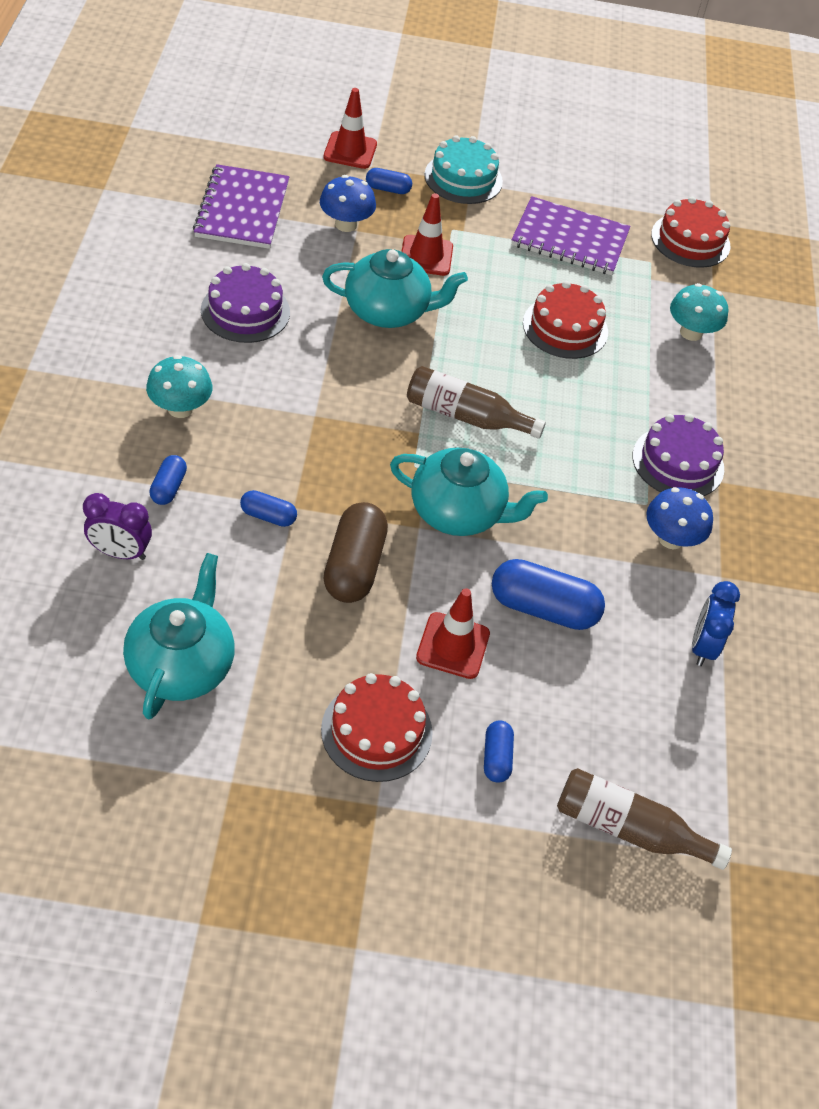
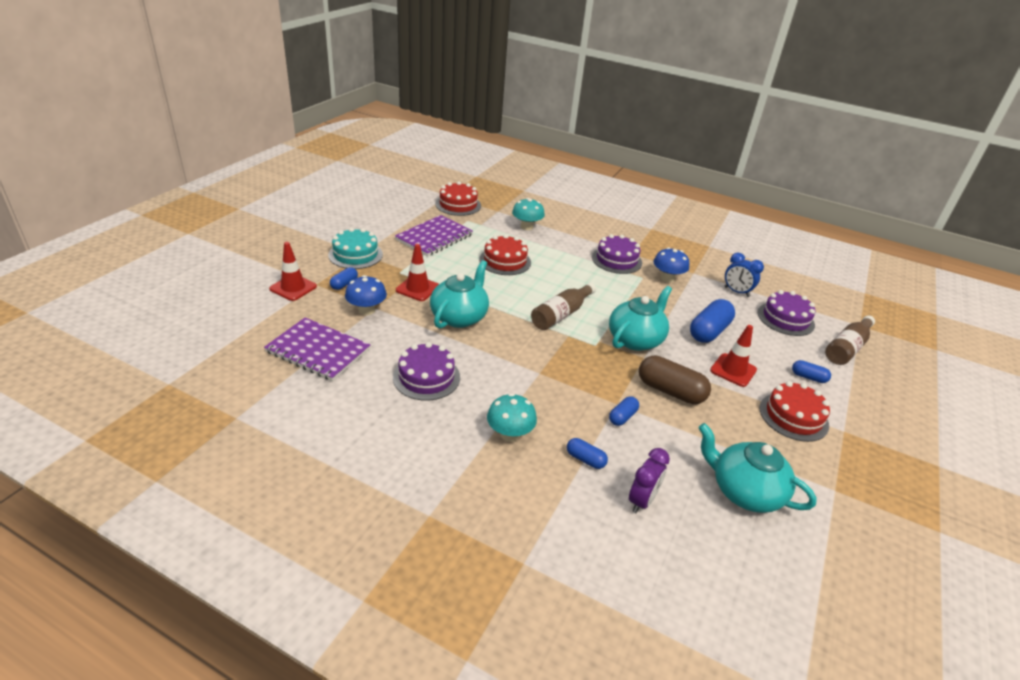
camera: 65 degrees left, 15 degrees down
(663, 727) = (785, 319): none -> purple cake

